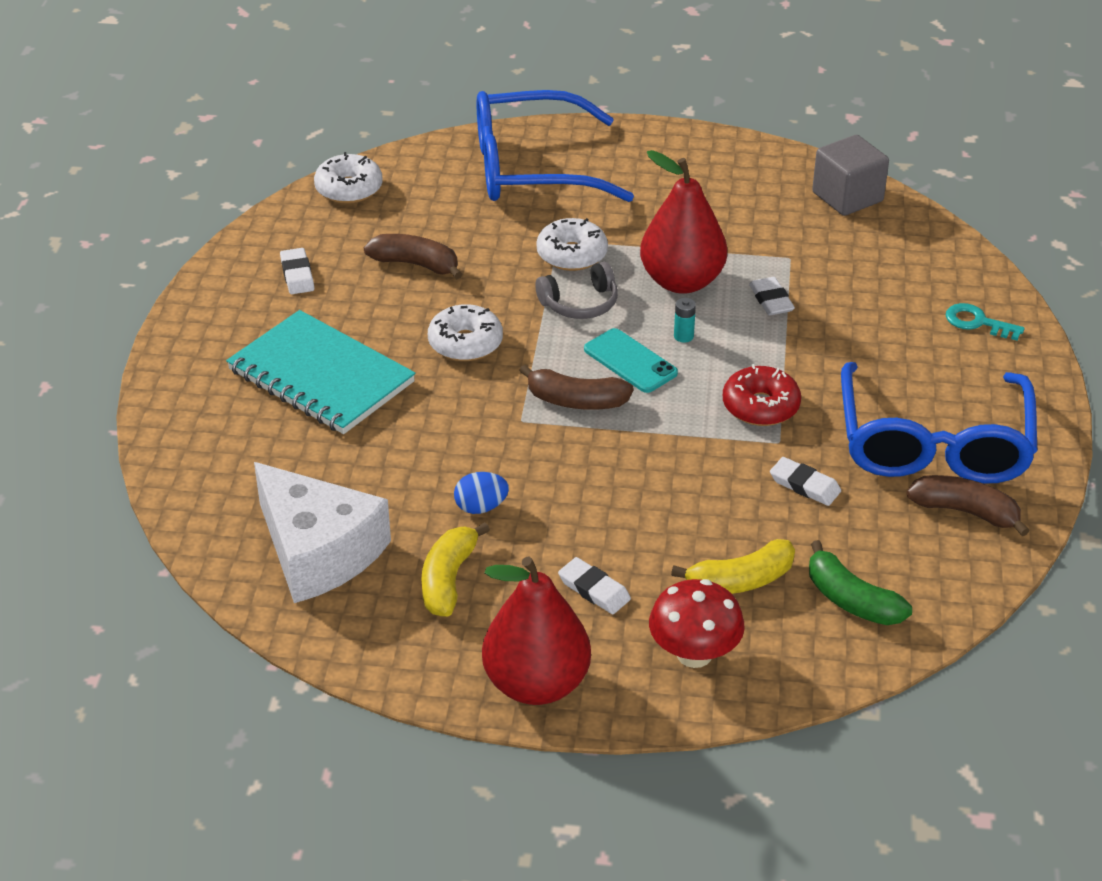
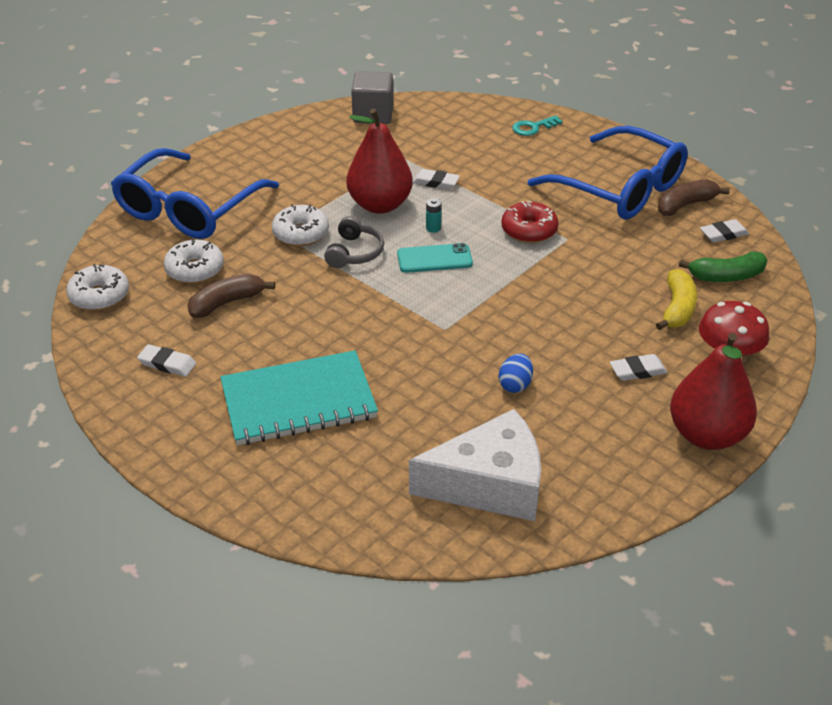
camera: 55 degrees left, 0 degrees up
(448, 580) = (575, 432): yellow banana -> none
(465, 343) = (339, 318): white donut -> white donut (195, 270)
(576, 401) = (450, 297): brown banana -> none
(805, 485) = (614, 247): white eraser -> white eraser (723, 234)

